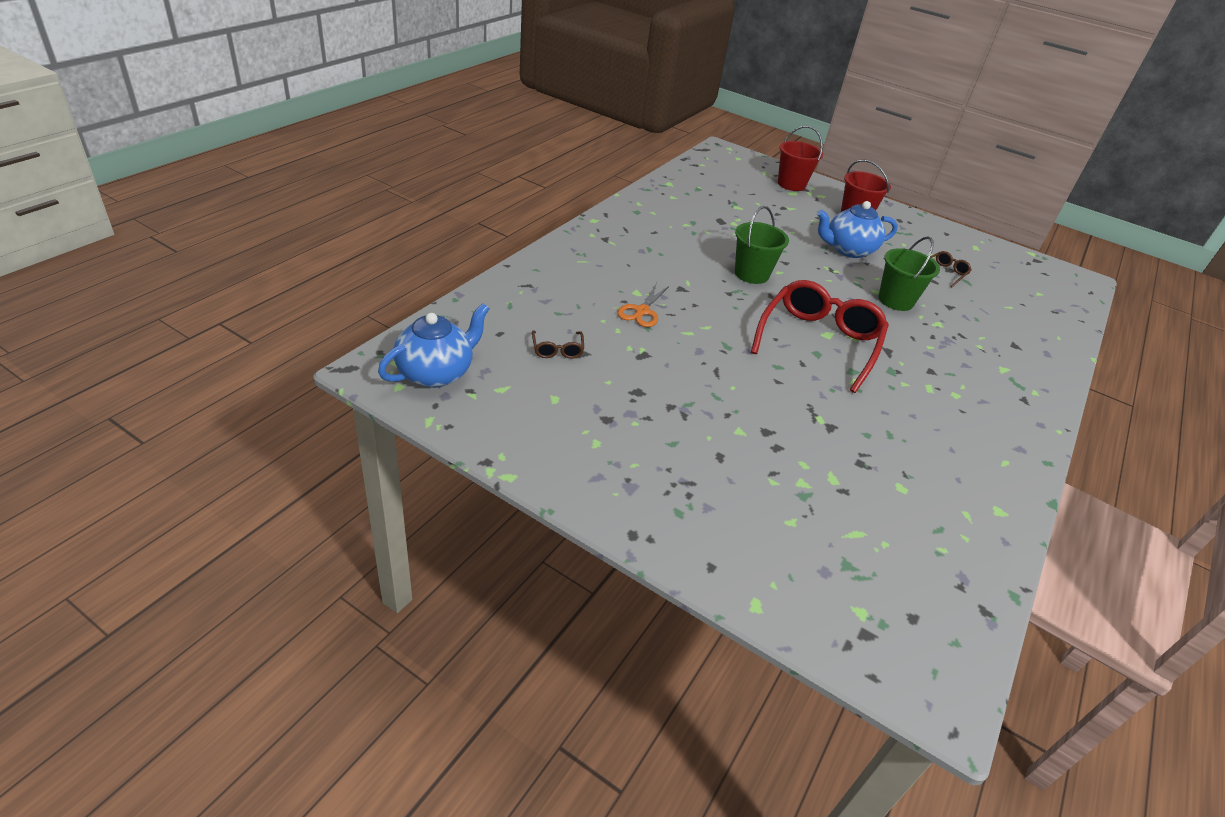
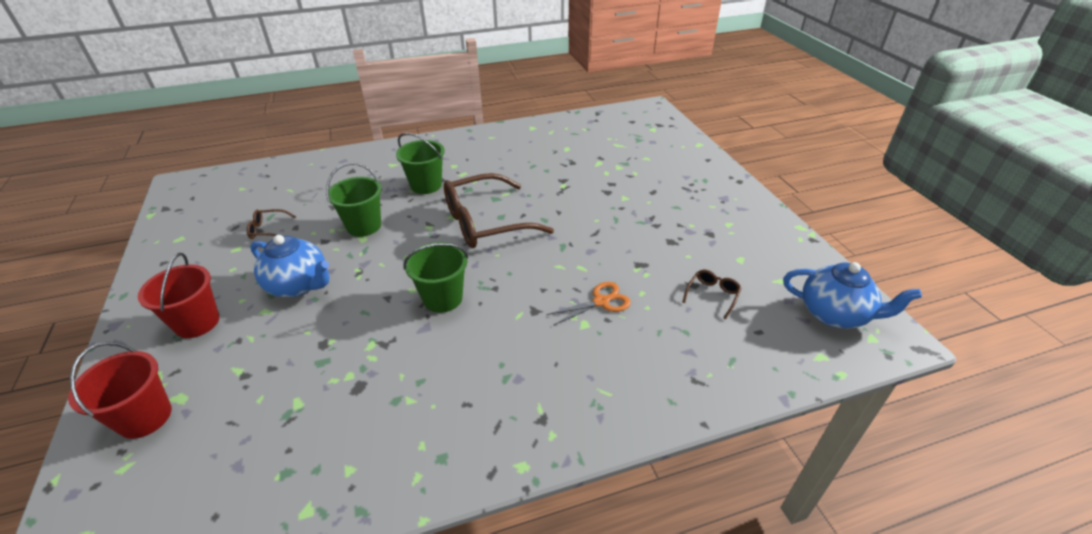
camera: 135 degrees left, 0 degrees up
(436, 373) = (834, 314): blue teapot -> blue teapot turned 150 degrees counterclockwise
(819, 341) = (485, 222): red glasses -> brown glasses
(931, 358) = (426, 185): none -> green bucket

